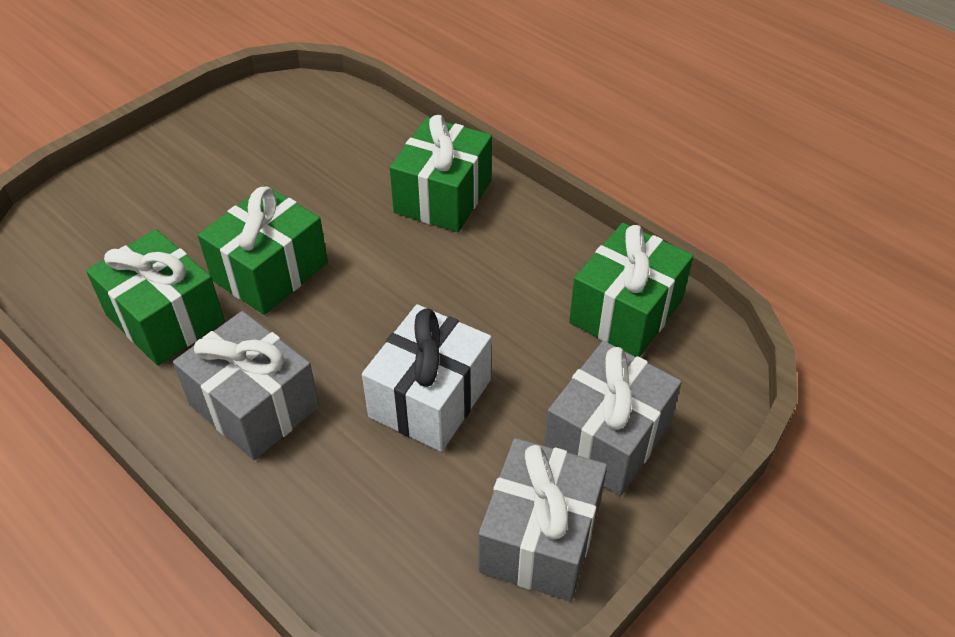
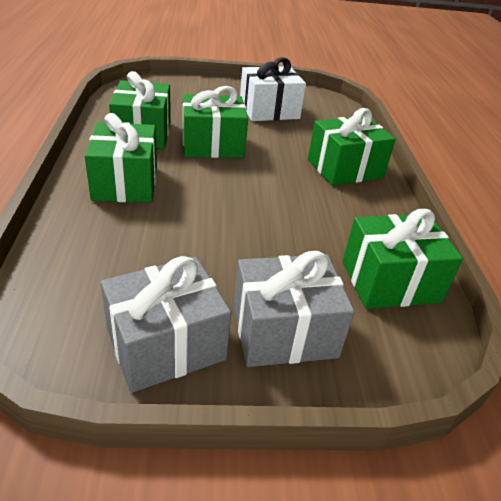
camera: 40 degrees right, 10 degrees down
(254, 406) = (125, 183): grey gift -> green gift
(430, 398) = (209, 237): white gift -> white gift (269, 111)

